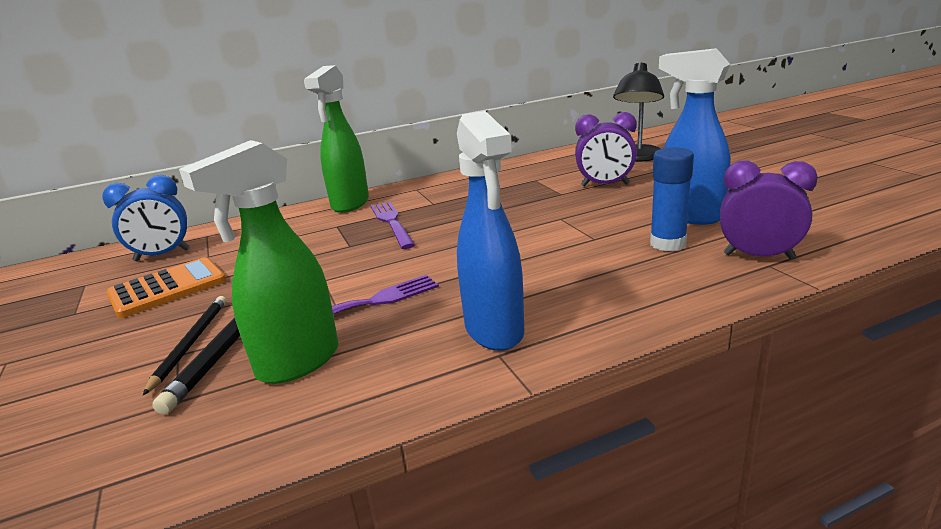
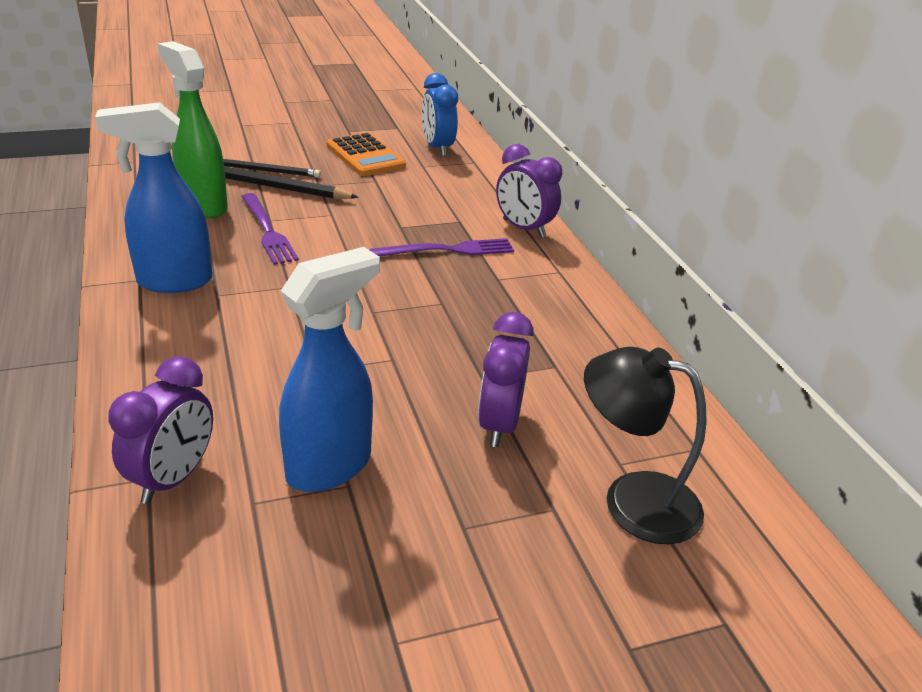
camera: 90 degrees right, 10 degrees up
(350, 204) = (523, 228): green spray bottle -> purple clock
(667, 244) = (260, 419): blue glue stick -> none

